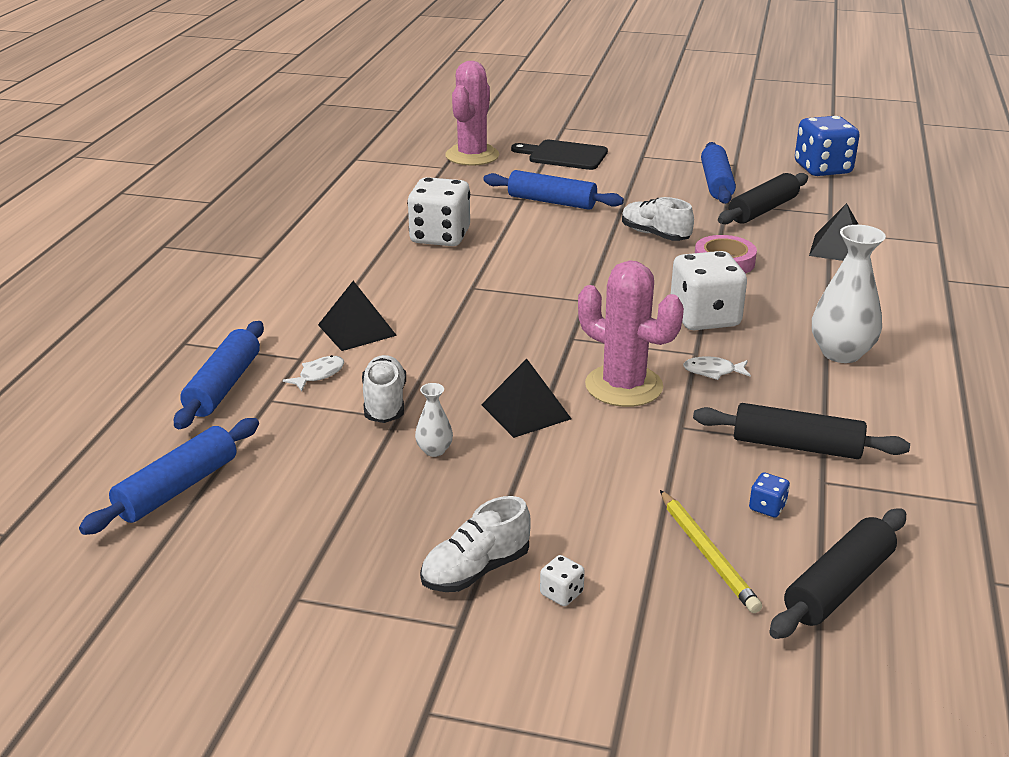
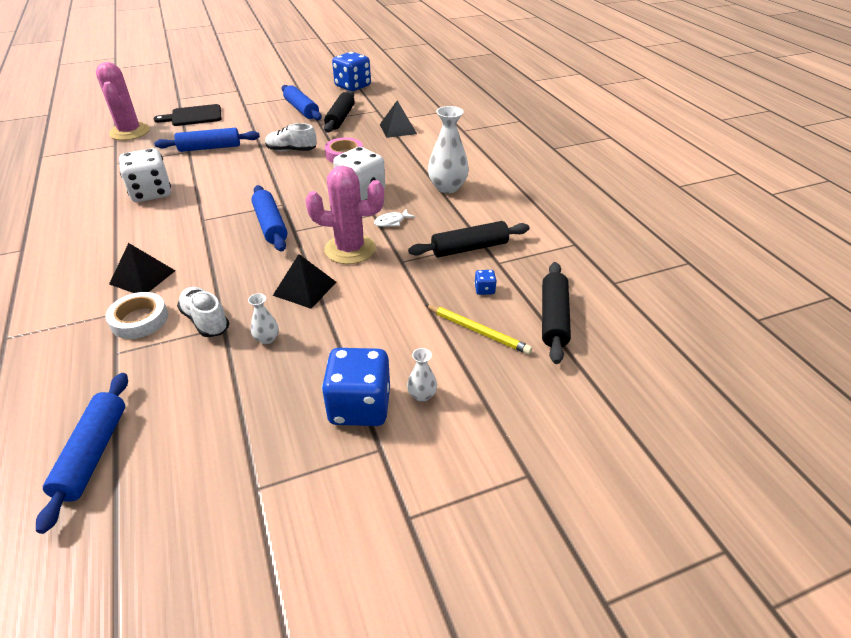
camera: 35 degrees left, 10 degrees up
(224, 386) = (68, 358): blue rolling pin -> blue rolling pin (270, 225)
(319, 375) = (139, 320): white fish -> white tape
(475, 570) = (360, 406): white shoe -> blue dice
(561, 593) = (422, 395): white dice -> white vase

